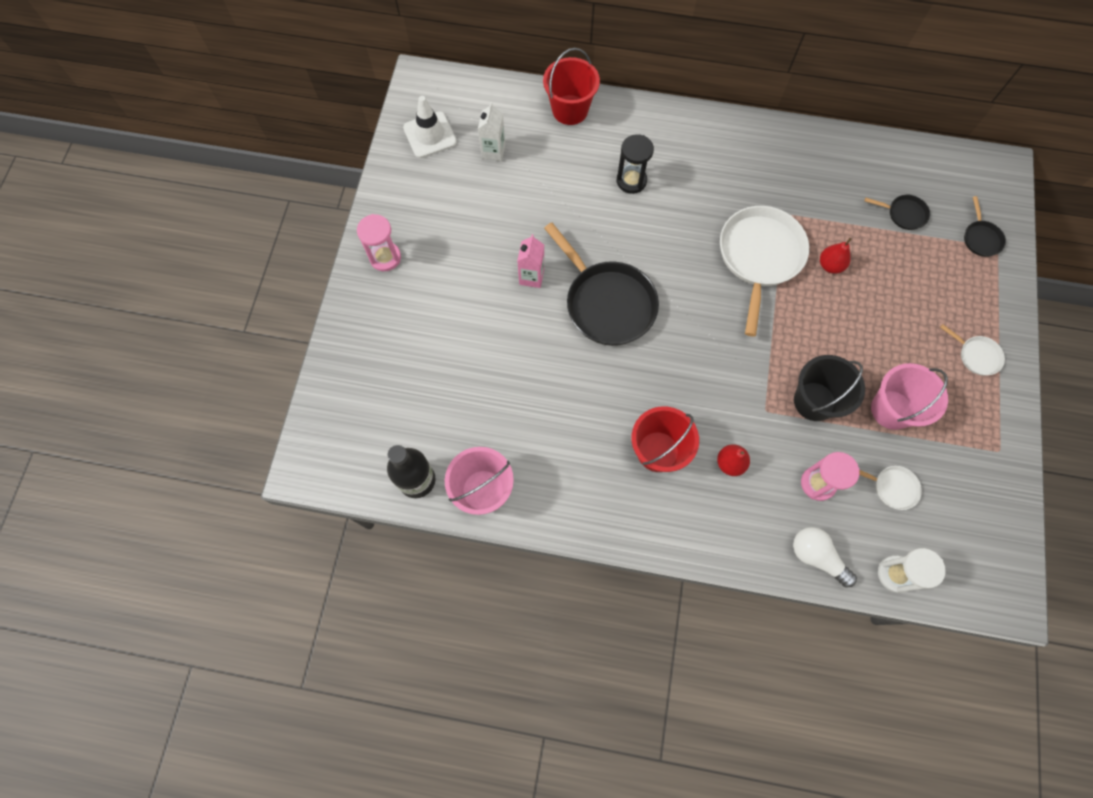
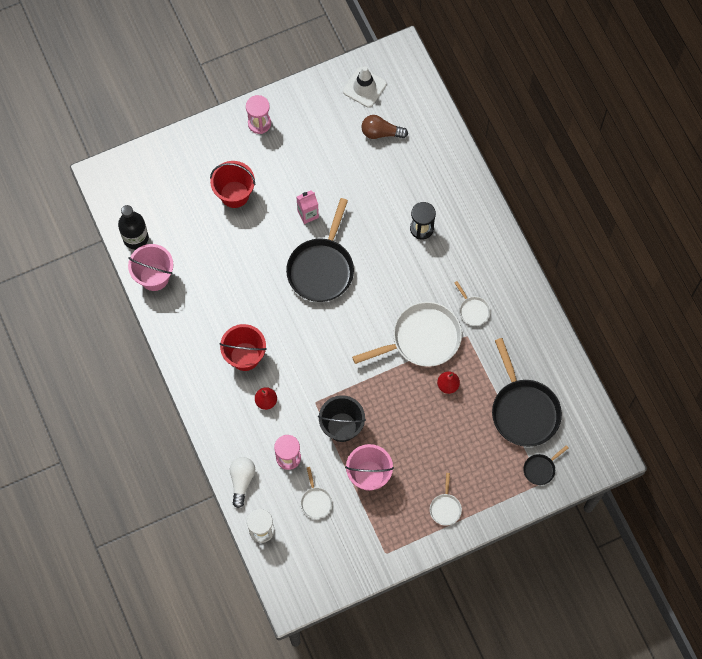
camera: 55 degrees right, 0 degrees up
(493, 151) = (381, 132): white carton -> brown light bulb
(570, 110) = (448, 157): red bucket -> red bucket (234, 194)
(759, 191) = (473, 310): none -> white pan
(904, 214) = (523, 410): black pan -> black pan, size x2.20

